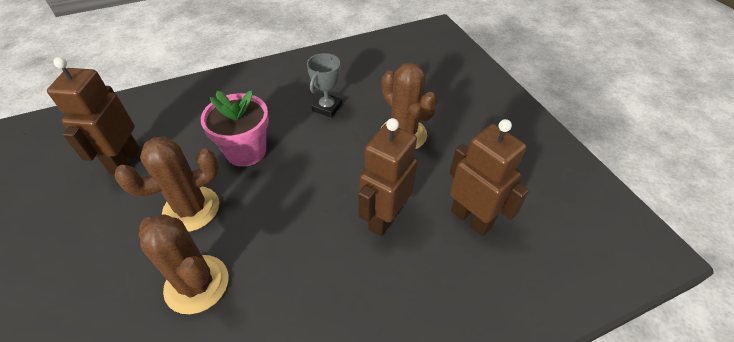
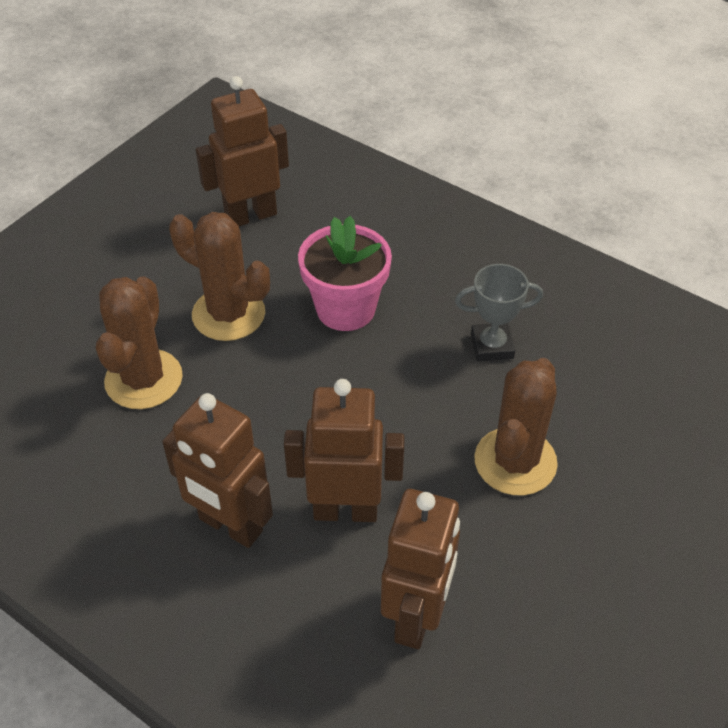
camera: 60 degrees right, 0 degrees up
(355, 284) = (230, 526): none -> brown robot

